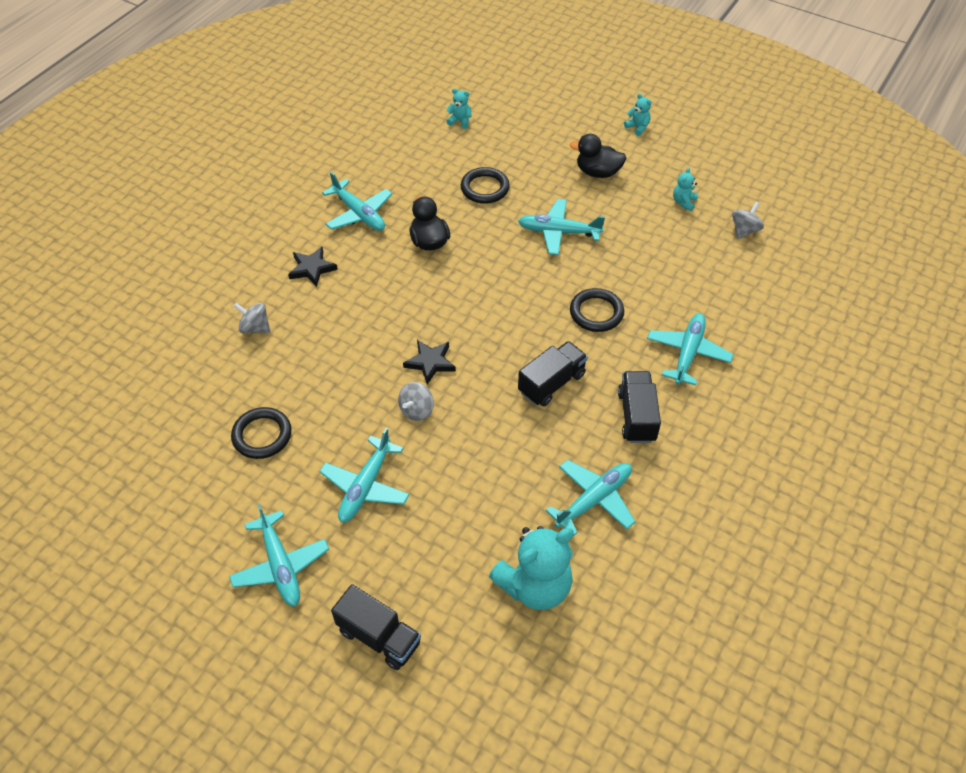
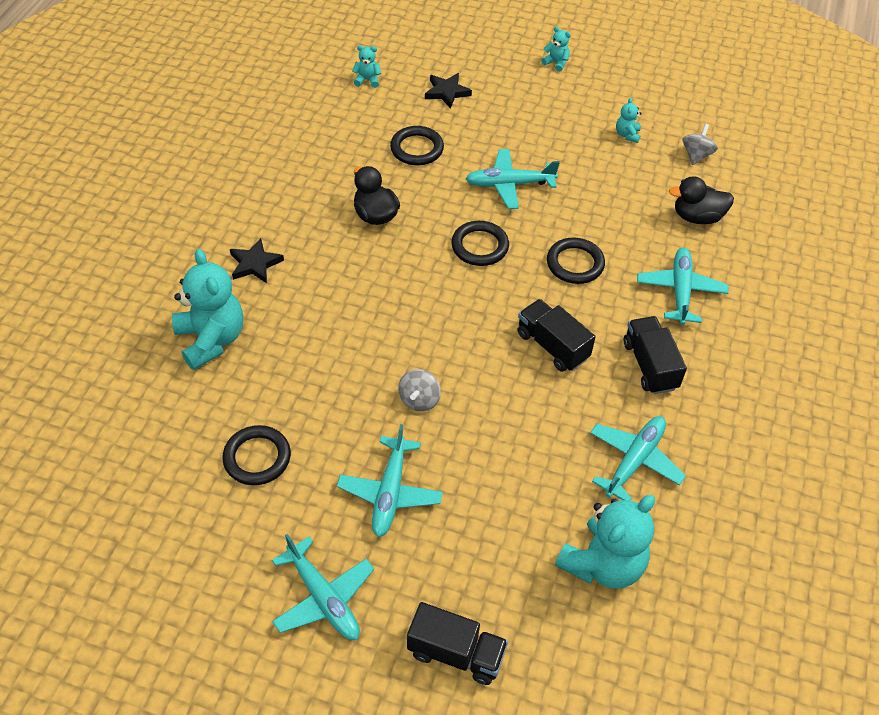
camera: 15 degrees left, 0 degrees up
(255, 328) = (211, 339): grey spinning top -> turquoise teddy bear
(359, 213) = (288, 195): turquoise plane -> none
(430, 362) = (417, 345): black star -> black star (447, 92)
(514, 283) = (480, 246): none -> black ring
(551, 383) = (552, 346): black truck -> black truck turned 75 degrees counterclockwise
(597, 172) = (530, 115): black duck -> black duck (697, 217)

